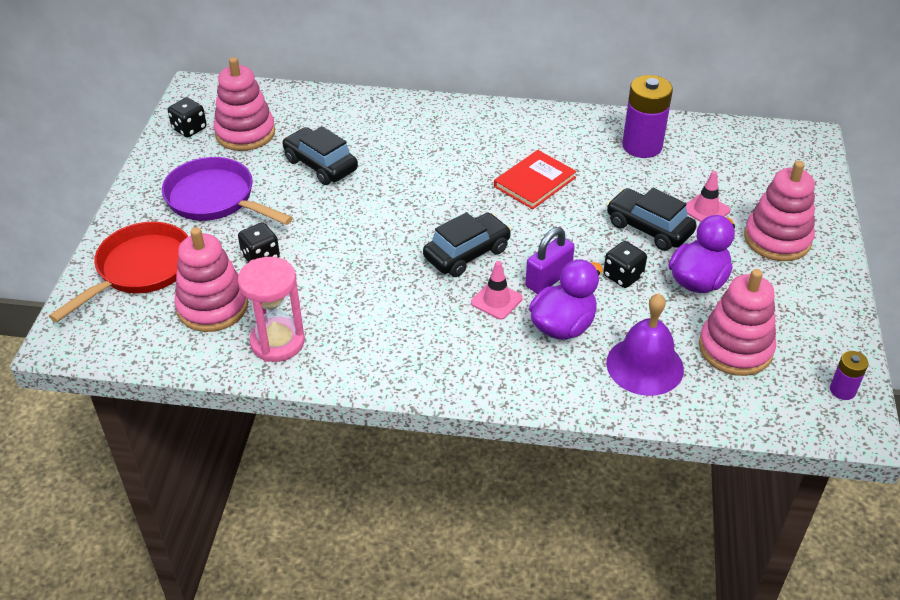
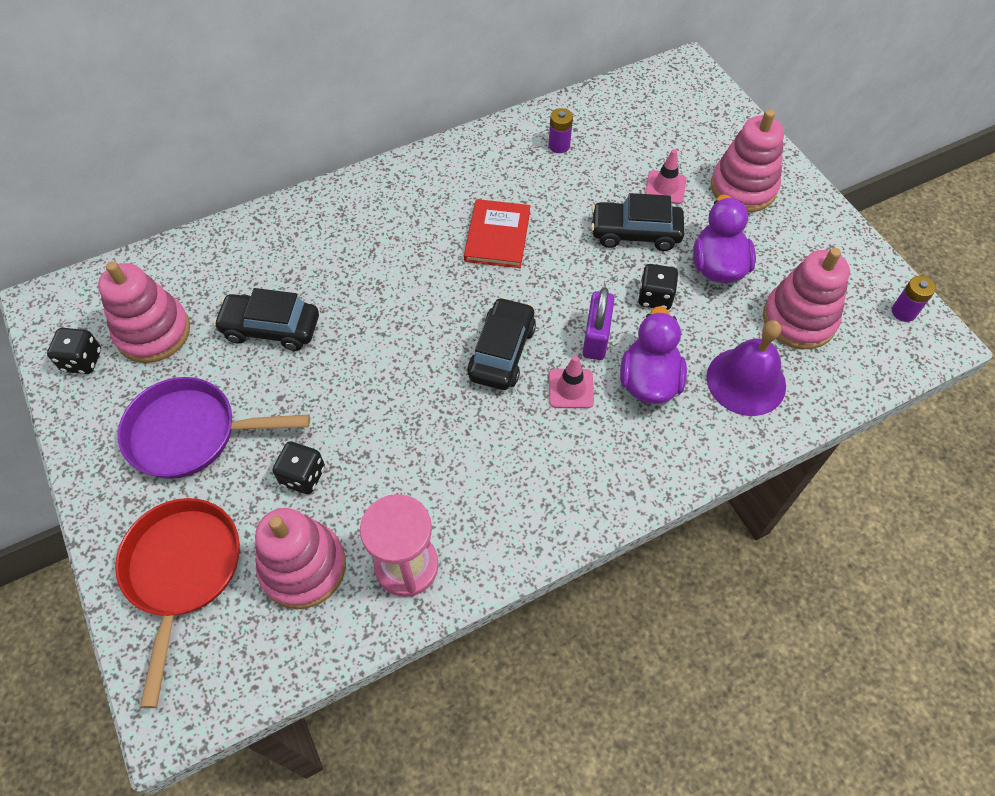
camera: 35 degrees left, 15 degrees up
(642, 146) = (559, 145): purple battery -> purple battery, size x0.51

